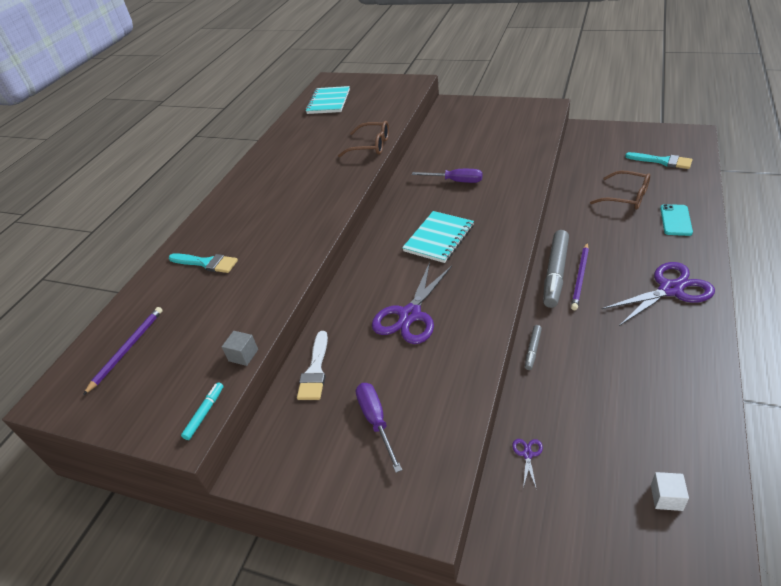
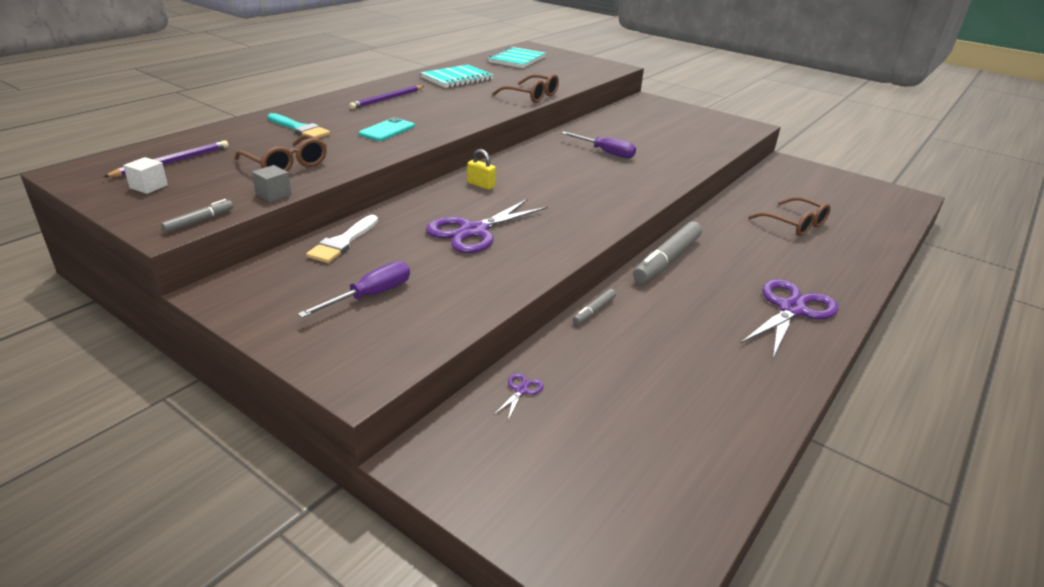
camera: 10 degrees right, 10 degrees down
(205, 413) = (199, 221): turquoise marker -> grey marker
(227, 313) = (286, 164): none -> brown glasses
(376, 421) = (370, 296): purple screwdriver -> purple screwdriver turned 45 degrees clockwise
(382, 258) = (481, 185): none -> yellow padlock
(439, 238) = (552, 187): turquoise notebook -> turquoise notebook (457, 79)
(580, 277) = (692, 271): purple pencil -> purple pencil (387, 99)
(662, 161) = (858, 208): turquoise brush -> none
(666, 497) = (653, 478): white cube -> white cube (149, 186)
(670, 289) = (791, 309): purple scissors -> purple scissors turned 45 degrees counterclockwise
(676, 220) = (840, 257): turquoise phone -> turquoise phone (387, 130)

